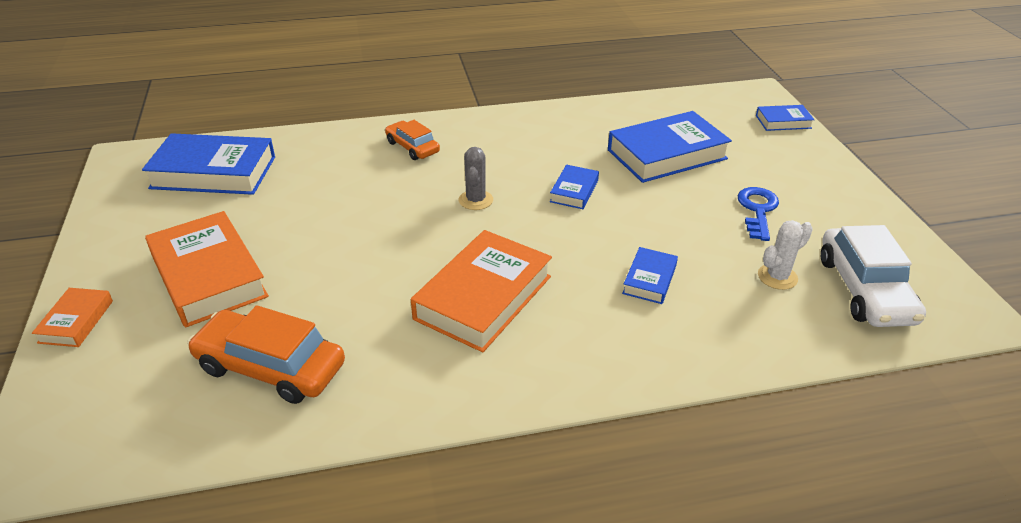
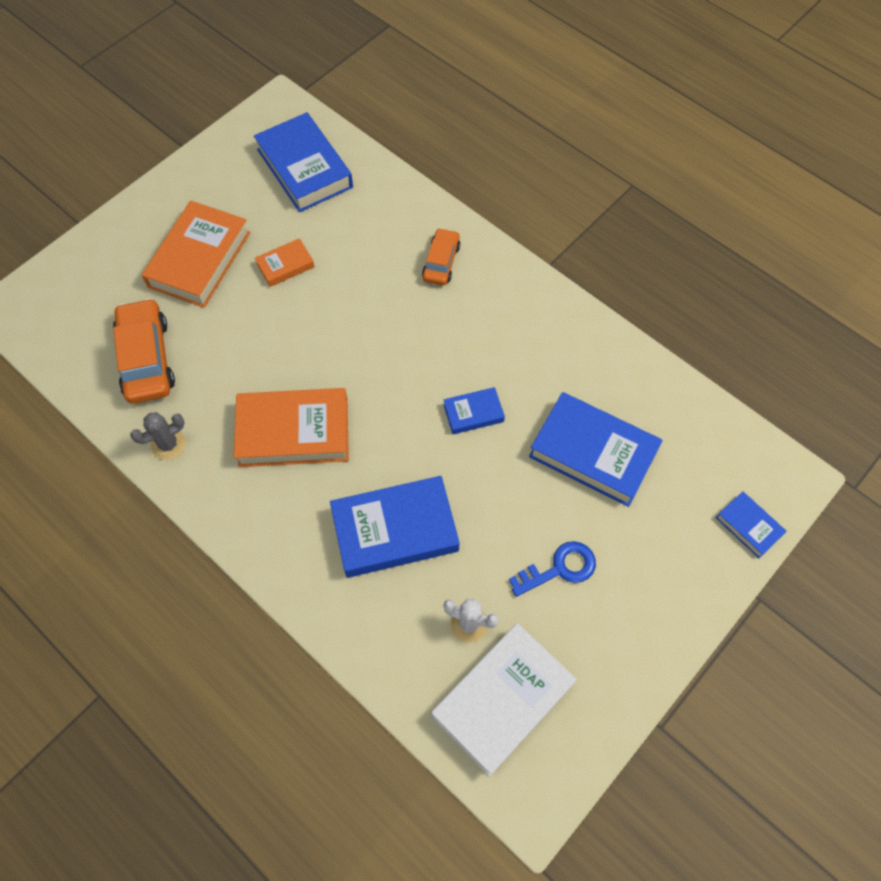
camera: 55 degrees right, 25 degrees up
(76, 321) = (115, 230): orange book -> orange book (285, 265)
(475, 200) = (404, 353): grey cactus -> grey cactus (168, 444)
(649, 279) = (395, 530): blue book -> blue book, size x2.00
(864, 289) = (502, 700): white car -> white book

